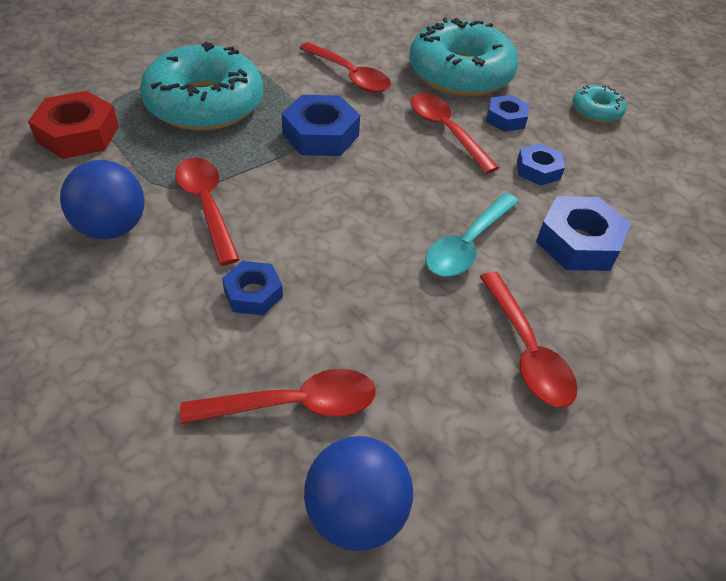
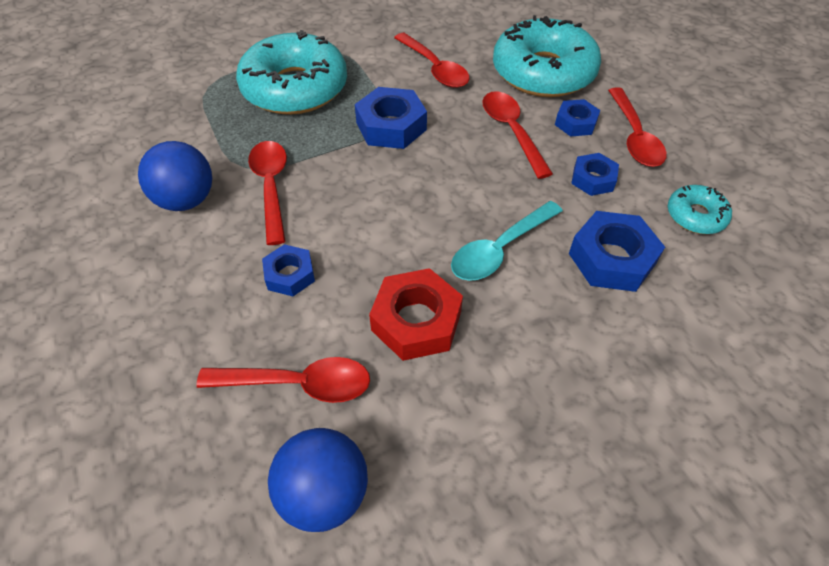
camera: 15 degrees right, 5 degrees up
(78, 134) = (180, 110): red nut -> red nut (416, 321)
(527, 351) = (527, 362): red spoon -> red spoon (634, 137)
(596, 111) = (672, 121): turquoise donut -> turquoise donut (695, 216)

